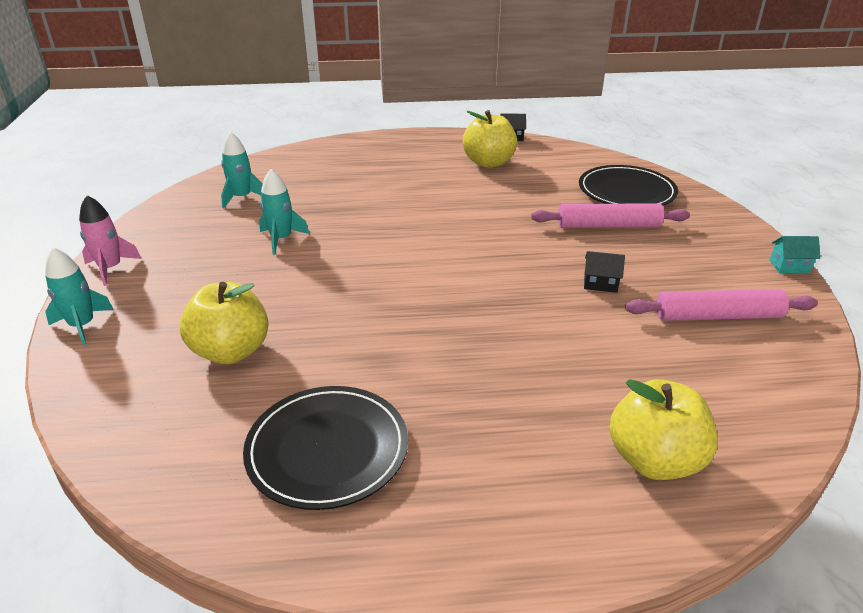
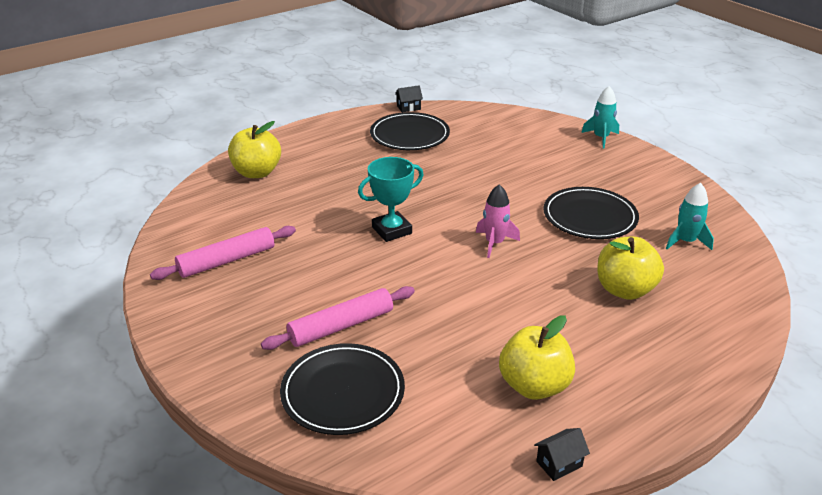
camera: 150 degrees right, 0 degrees up
(110, 269) = (652, 164): pink rocket -> pink rocket (494, 243)
(231, 351) = (507, 151): yellow apple -> yellow apple (624, 290)
(281, 239) = (589, 217): turquoise rocket -> black plate
(500, 291) = (392, 230): none -> turquoise trophy
(600, 284) = (322, 259): black house -> black house (408, 107)
(789, 266) = (160, 332): turquoise house -> none

